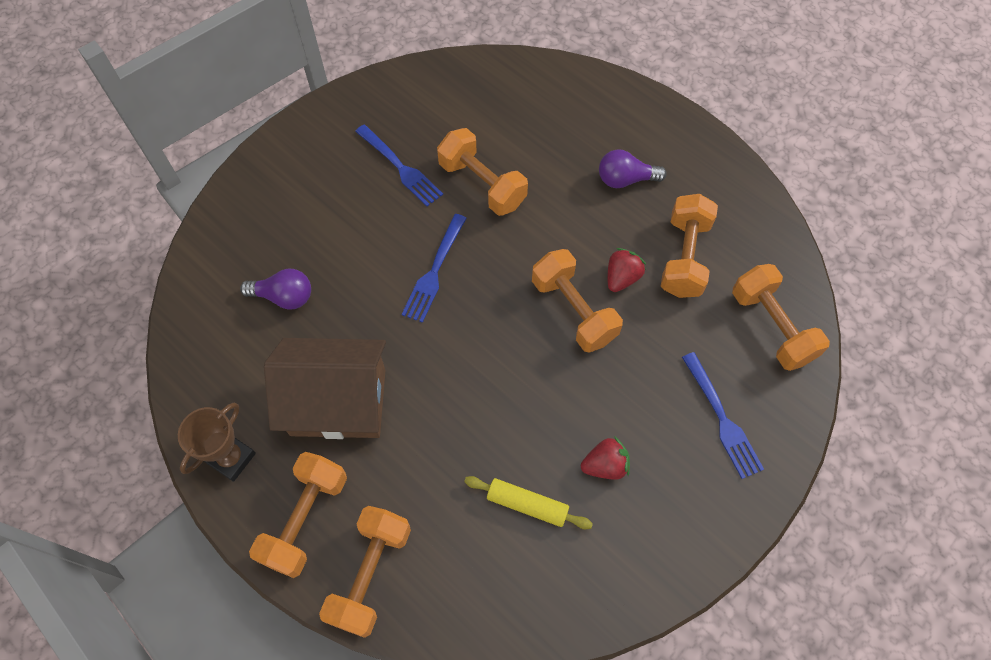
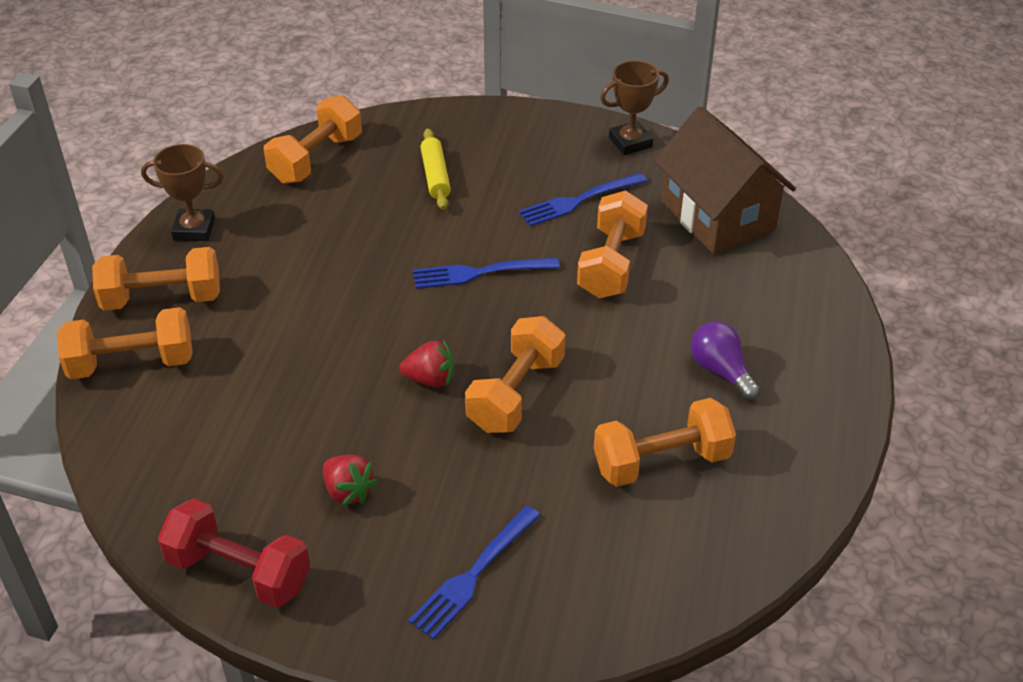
camera: 60 degrees right, 20 degrees down
(284, 297) = (374, 190): purple light bulb -> none
(338, 402) = (291, 269): brown house -> brown house (718, 216)
(359, 101) = (630, 142): none -> brown trophy
(400, 167) = (579, 201): blue fork -> blue fork turned 45 degrees clockwise
(527, 505) = (266, 446): yellow rolling pin -> yellow rolling pin (435, 176)
(622, 278) = (589, 417): red strawberry -> red strawberry (430, 379)
(642, 575) = (239, 572): none -> red dumbbell
(771, 326) = (633, 580): orange dumbbell -> orange dumbbell (316, 159)

